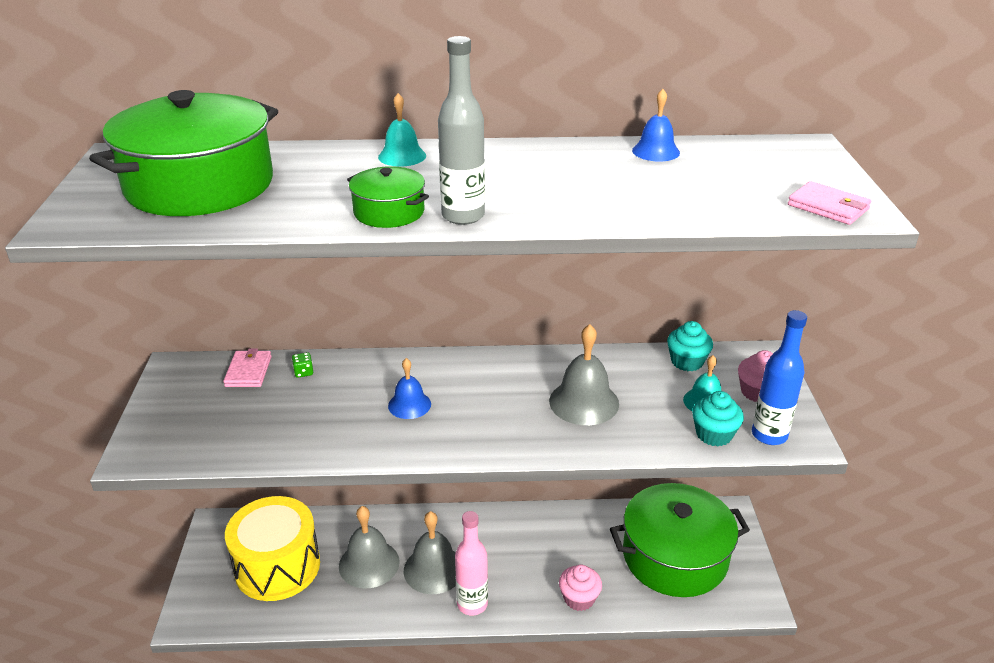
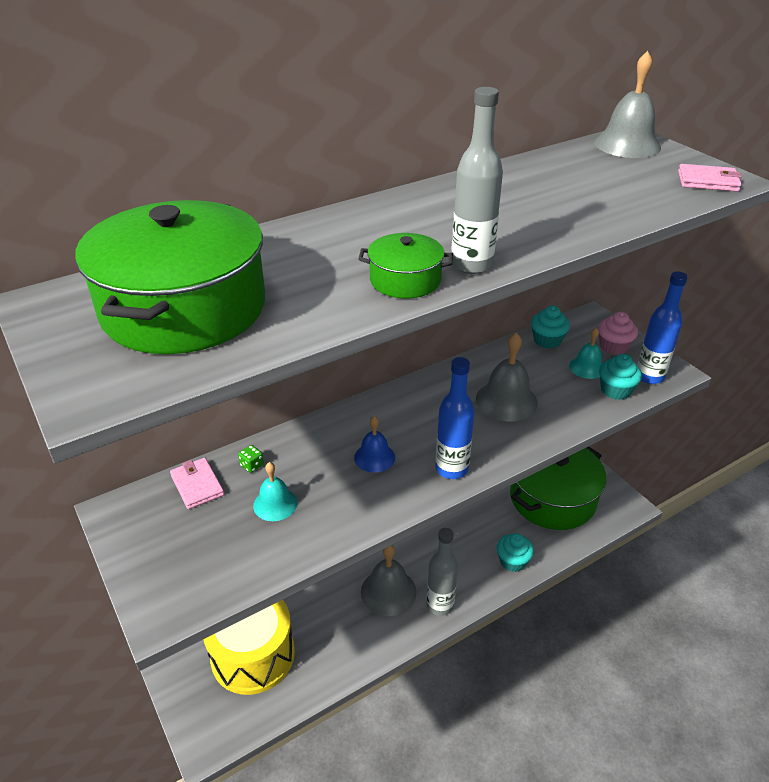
camera: 30 degrees left, 5 degrees up
(369, 564) = (332, 613): grey bell -> grey bell (627, 145)
(402, 156) = (342, 224): turquoise bell -> turquoise bell (275, 504)
(468, 441) = (451, 469): none -> blue bottle
(472, 604) = (440, 605): pink bottle -> grey bottle
(579, 598) = (513, 561): pink cupcake -> turquoise cupcake
(655, 151) = (538, 167): blue bell -> none

